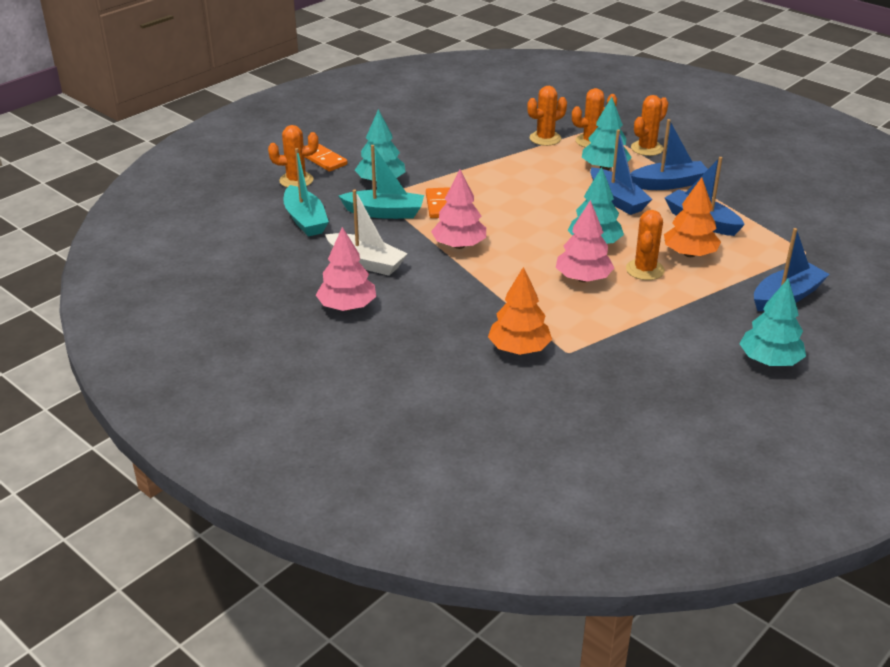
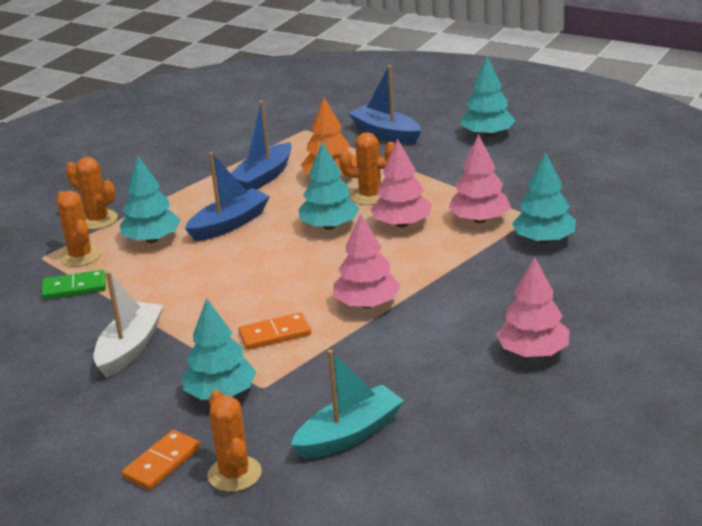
camera: 100 degrees left, 5 degrees down
(366, 262) = (434, 360): white boat -> white boat (130, 348)
(384, 213) = (307, 372): turquoise boat -> none
(519, 349) = (544, 240): orange tree -> turquoise tree
(545, 138) = (74, 288): orange cactus -> green domino
(574, 320) = (479, 220): none -> pink tree
(668, 184) = (185, 200): blue boat -> none

